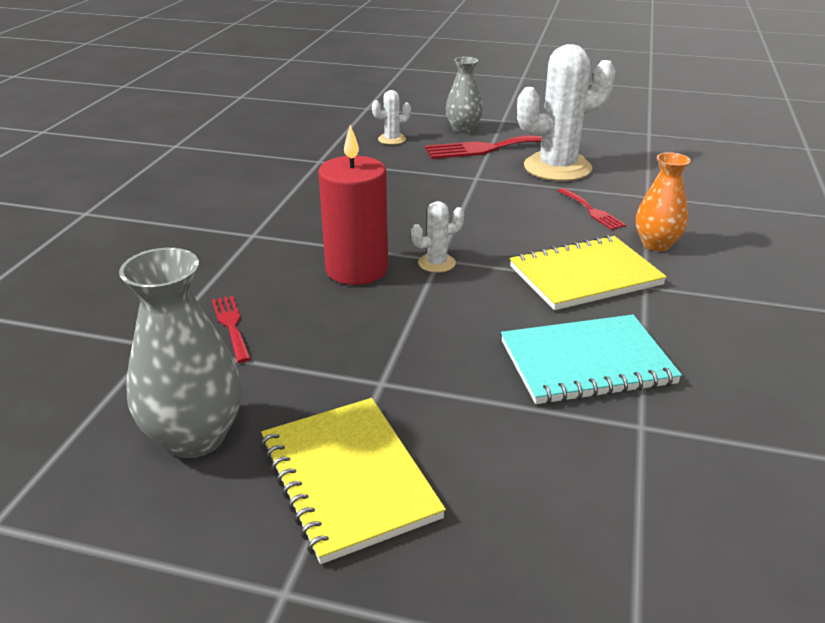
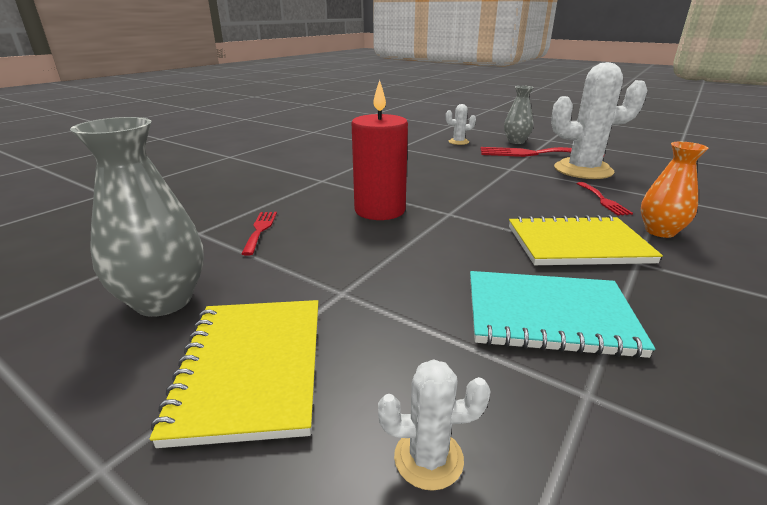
camera: 20 degrees right, 5 degrees down
(436, 263) = (446, 215): white cactus -> white cactus (428, 458)

